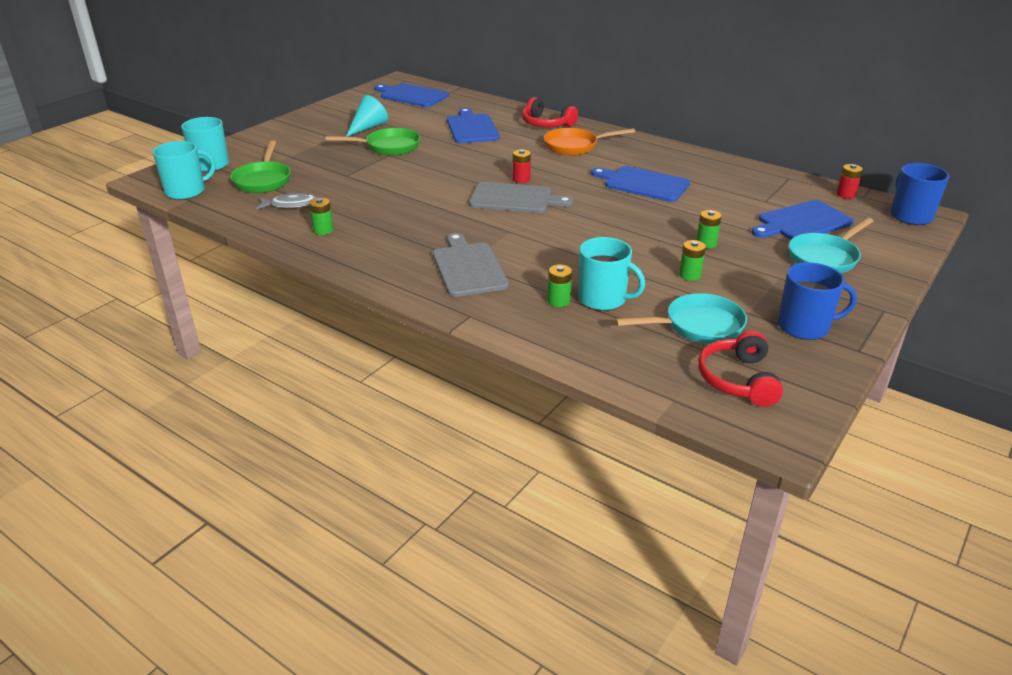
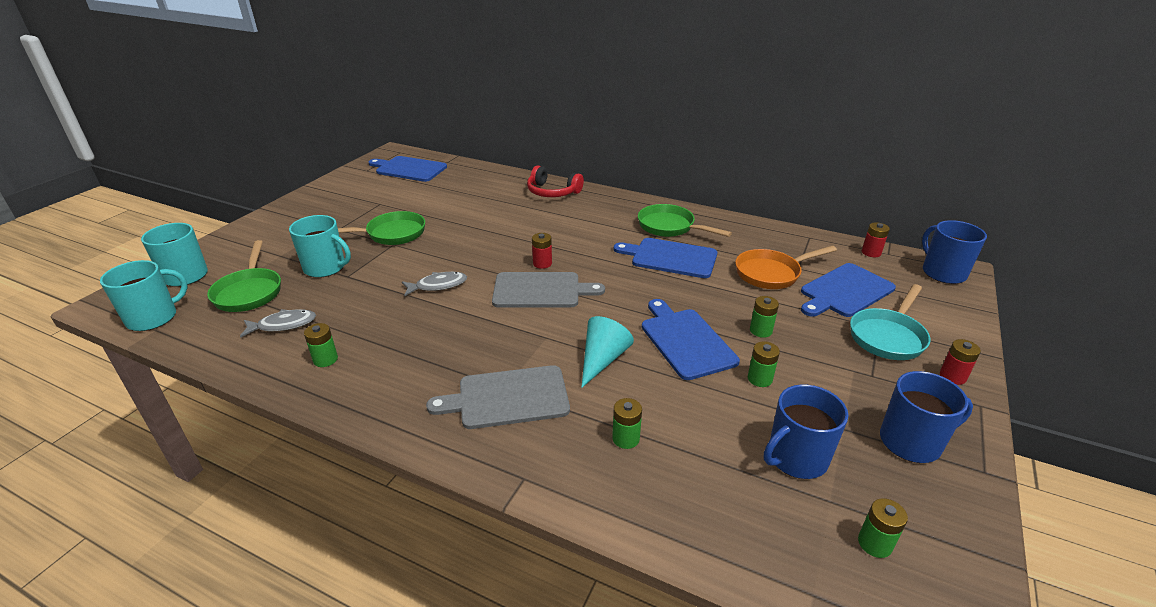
camera: 10 degrees left, 0 degrees up
(368, 127) = (366, 211): turquoise cone -> turquoise cone (602, 359)
(424, 188) = (438, 285): none -> grey fish
(468, 267) = (508, 398): grey cutting board -> grey cutting board turned 75 degrees counterclockwise
(472, 128) = (477, 203): blue cutting board -> blue cutting board (685, 341)
(575, 146) = (588, 217): orange pan -> orange pan (771, 273)
(603, 299) = (676, 428): turquoise mug -> turquoise mug (325, 268)
(652, 160) = (669, 227): none -> green pan
(697, 326) = (796, 458): turquoise pan -> blue mug
(738, 379) = (874, 543): red headphones -> green battery
(870, 289) = (952, 376): none -> red battery

